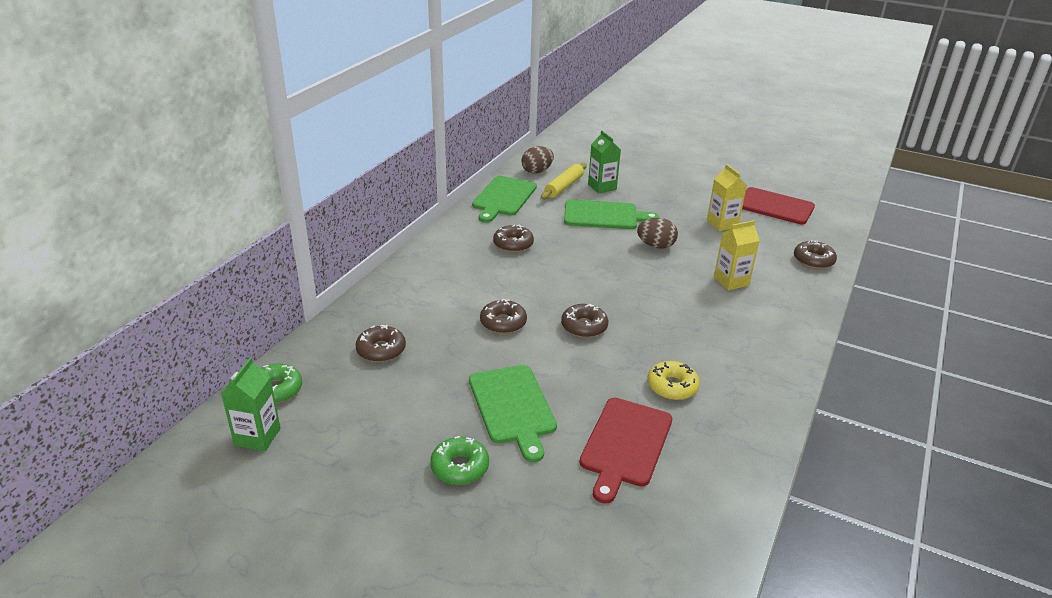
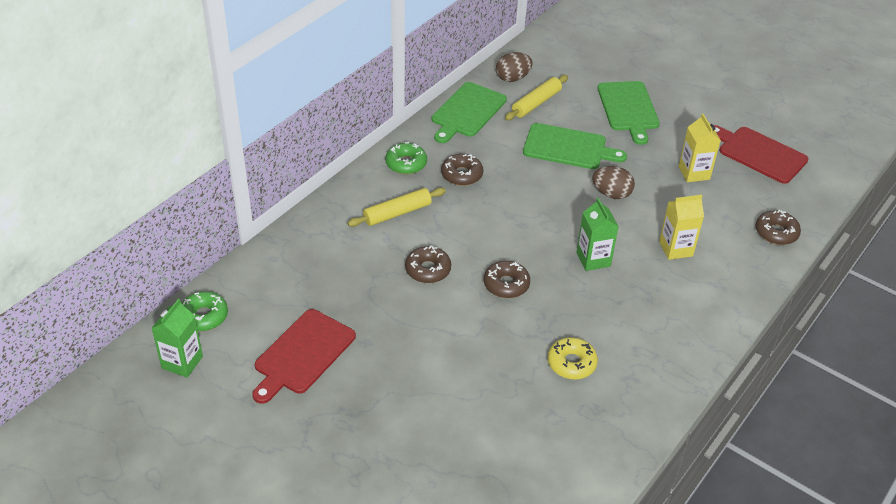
camera: 10 degrees right, 10 degrees up
(381, 350) = (305, 286): brown donut -> none
(459, 279) = (397, 213): none -> yellow rolling pin
(460, 467) = (352, 418): green donut -> green donut (406, 164)
(513, 407) = (414, 364): green cutting board -> green cutting board (628, 108)
(602, 187) = (578, 108): green carton -> green carton (593, 259)
(625, 444) = (507, 417): red cutting board -> red cutting board (302, 354)

